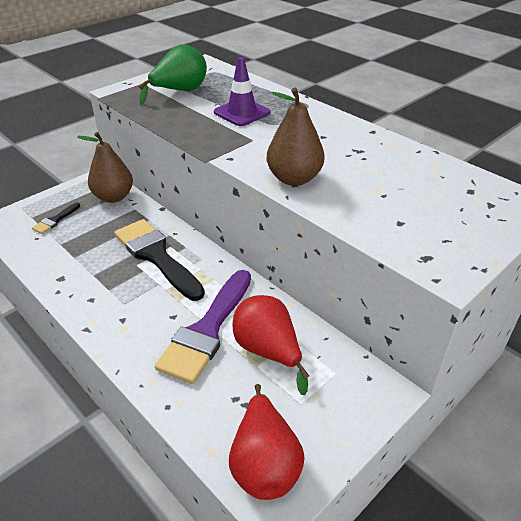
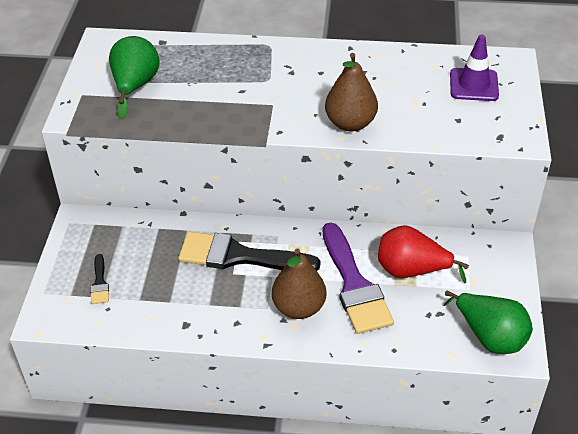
camera: 40 degrees left, 5 degrees up
(113, 197) = (122, 229): brown pear -> brown pear (299, 307)
(242, 112) = (225, 81): purple traffic cone -> purple traffic cone (473, 85)
(264, 463) = (489, 337): red pear -> green pear

